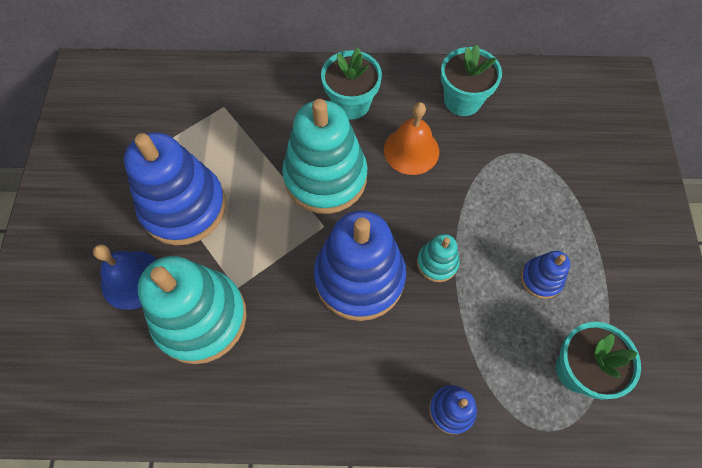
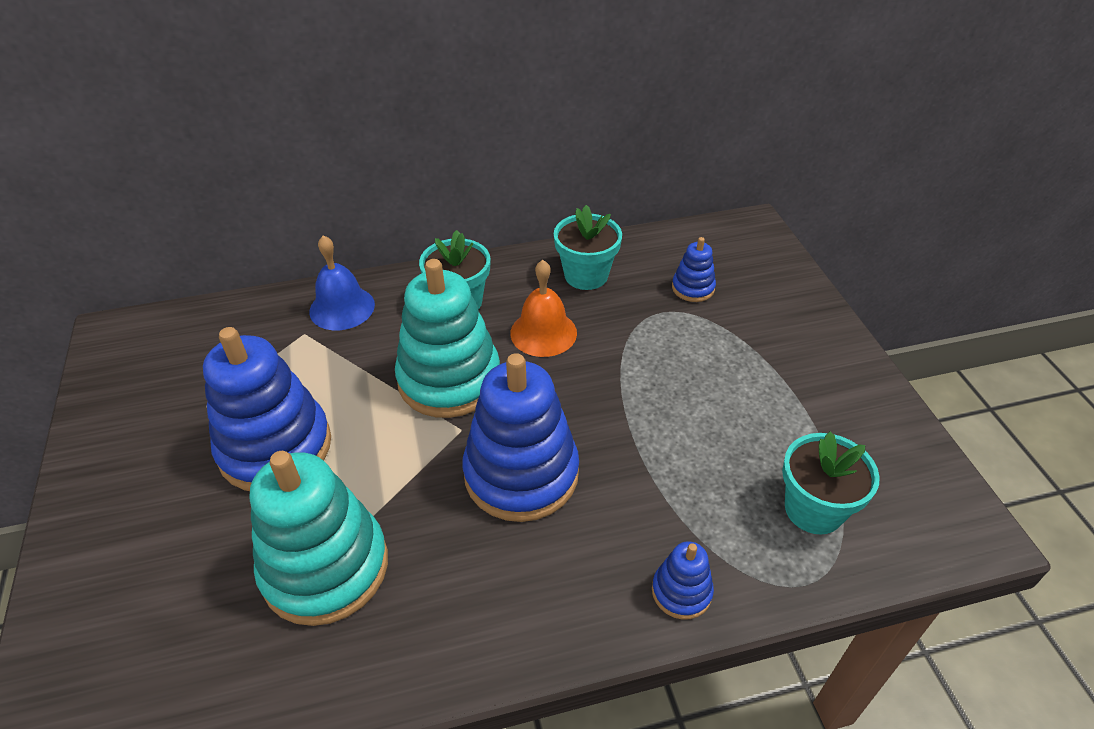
camera: 15 degrees left, 20 degrees down
(132, 279) = (220, 545): blue bell -> blue bell (342, 308)
(437, 263) = (610, 437): turquoise stacking toy -> none
(541, 279) = (735, 426): blue stacking toy -> blue stacking toy (693, 288)

